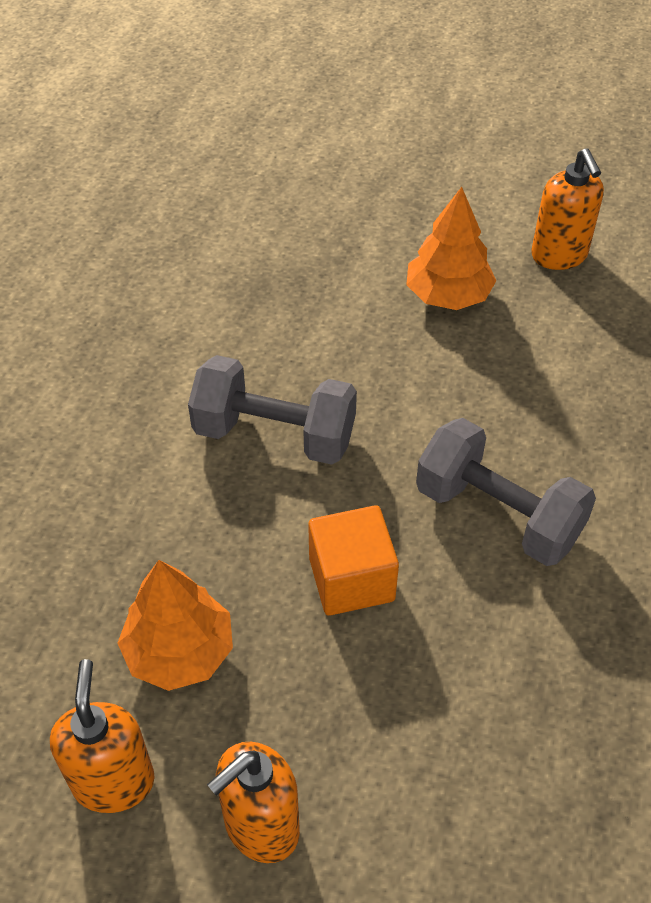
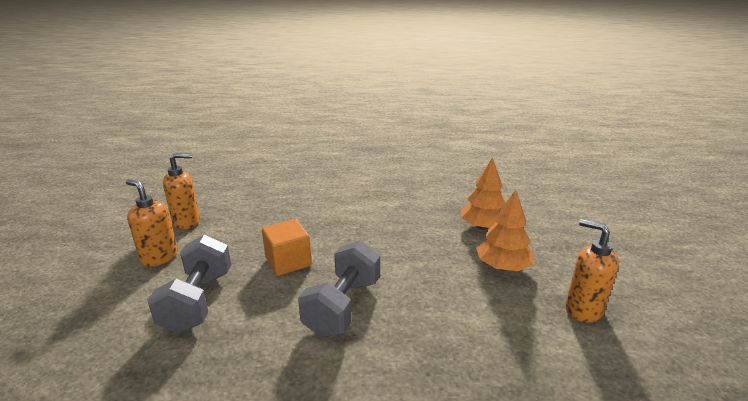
camera: 75 degrees right, 25 degrees down
(179, 651) = (245, 225): orange tree -> orange tree (483, 227)
(274, 434) = (368, 228): grey dumbbell -> grey dumbbell (198, 301)
(559, 256) = (583, 310): orange soap dispenser -> orange soap dispenser turned 75 degrees clockwise

